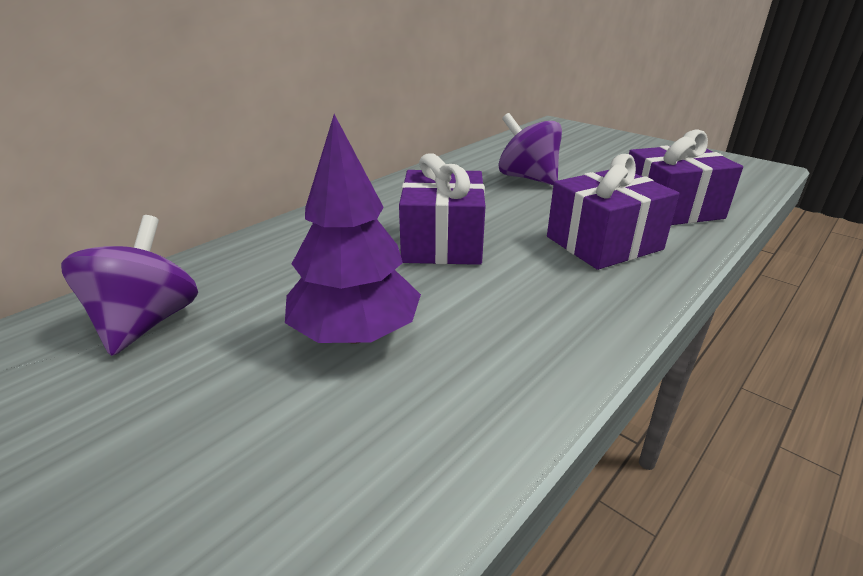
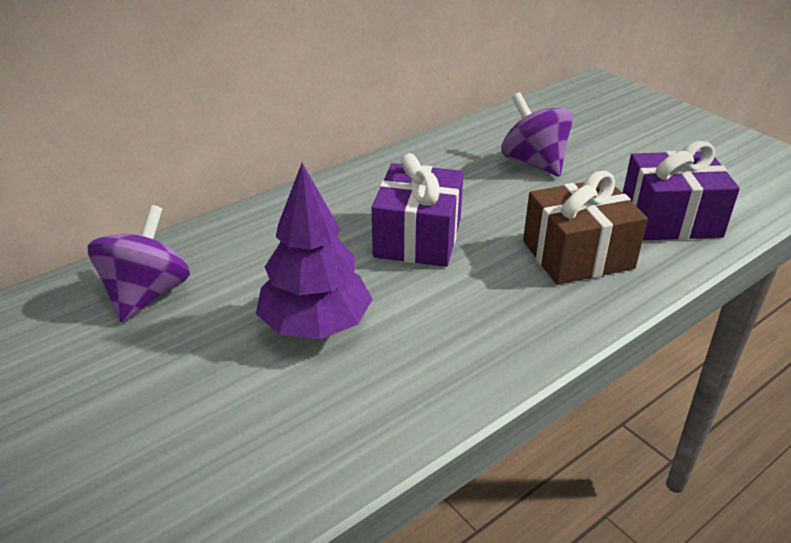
camera: 10 degrees right, 5 degrees up
(604, 243) = (577, 254): purple gift -> brown gift

